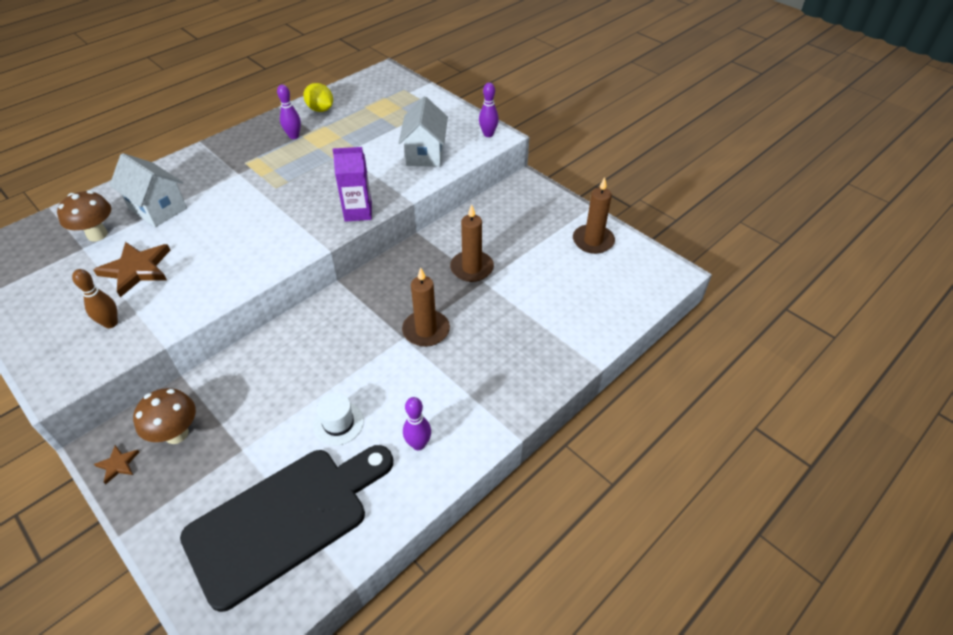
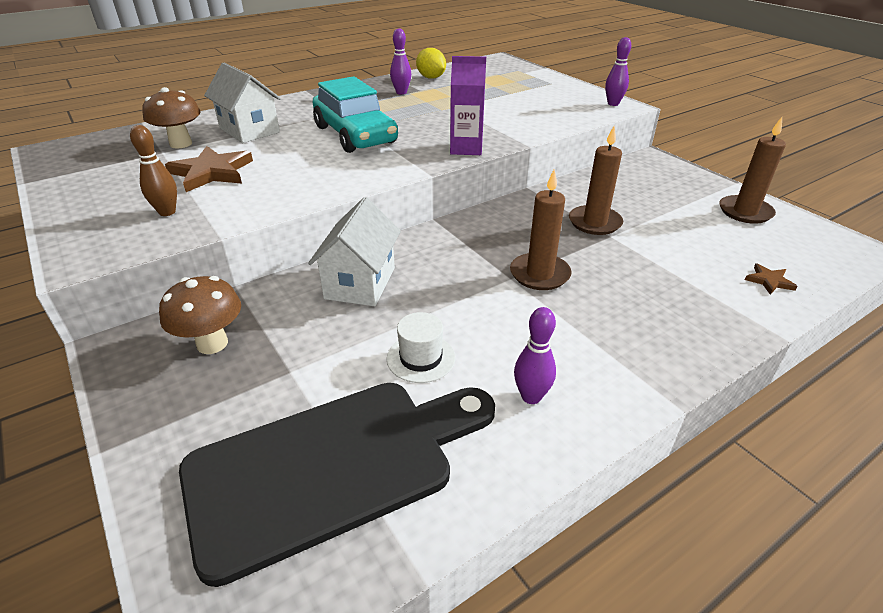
camera: 10 degrees right, 10 degrees down
(118, 464) = (130, 367): brown star -> brown star (769, 281)
(257, 204) = (355, 135): none -> turquoise car
(425, 153) = (543, 112): white house -> white house (360, 283)

